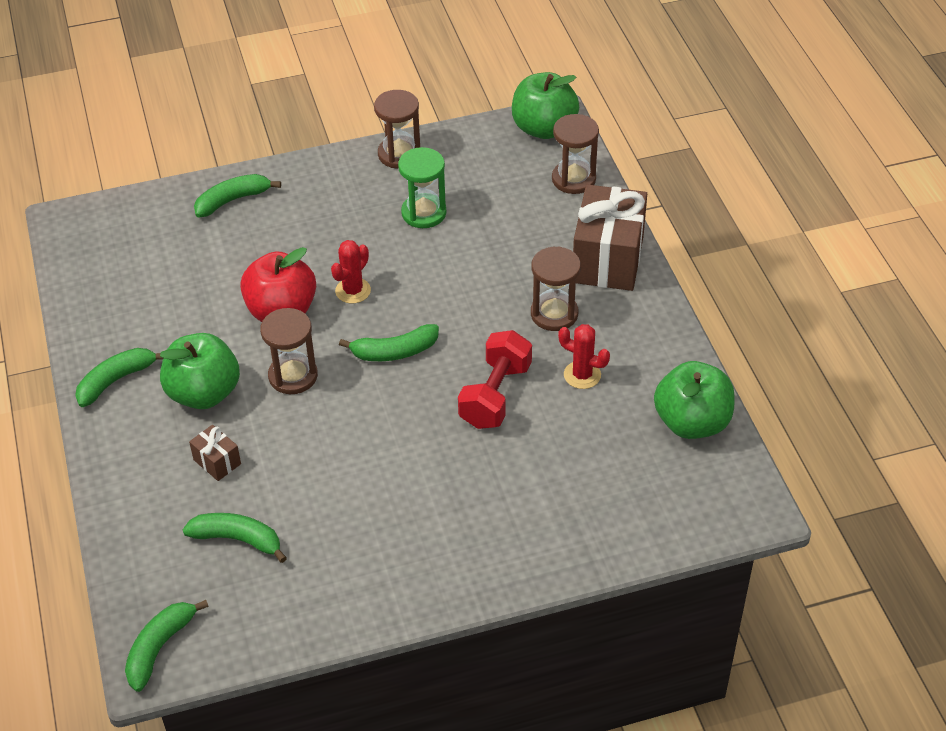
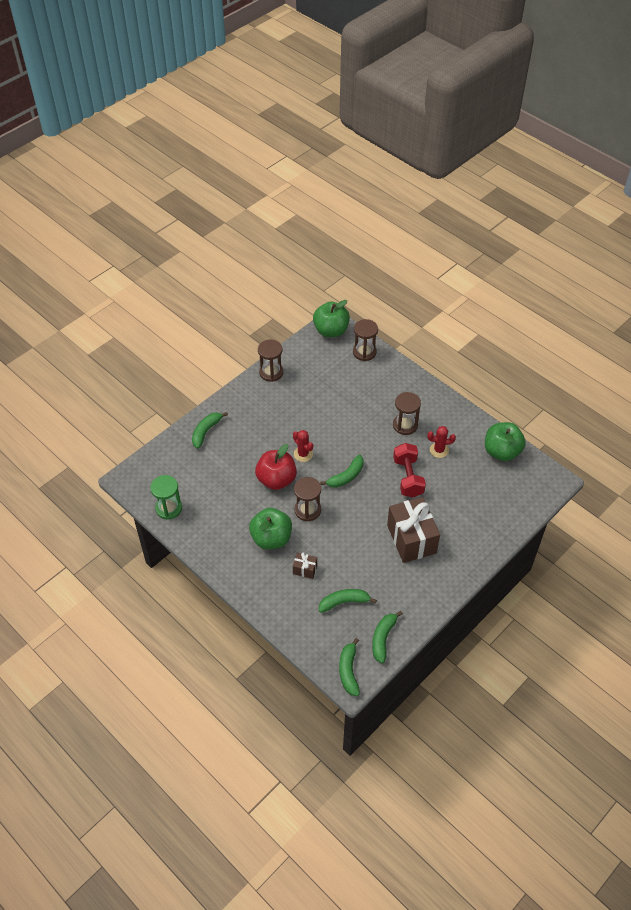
camera: 30 degrees left, 5 degrees up
(115, 380) = (222, 552): green banana -> green banana (383, 638)
(353, 291) = (303, 454): red cactus -> red cactus turned 45 degrees counterclockwise
(424, 213) = (306, 399): green hourglass -> green hourglass (169, 508)
(607, 259) = (409, 387): brown gift -> brown gift (411, 539)

